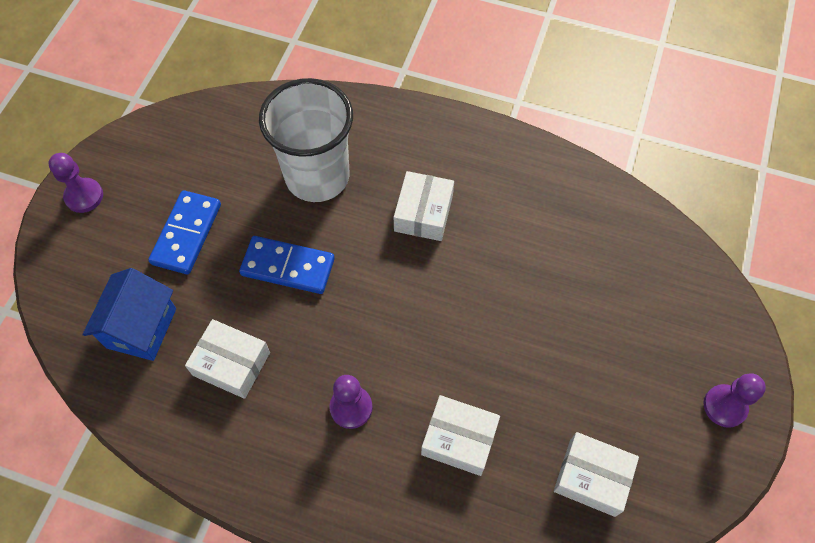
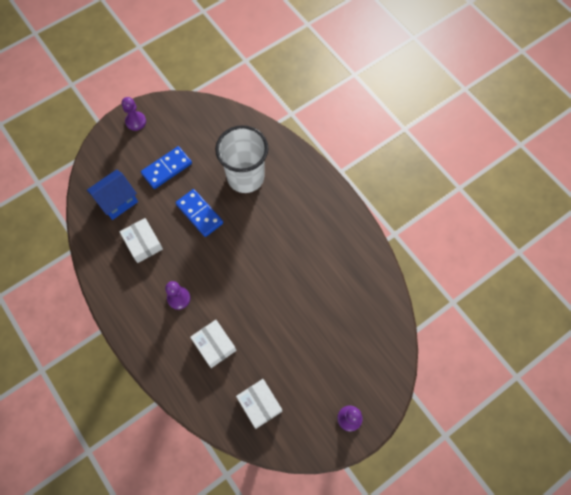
camera: 35 degrees right, 5 degrees up
(423, 213) = (281, 228): white box -> none

